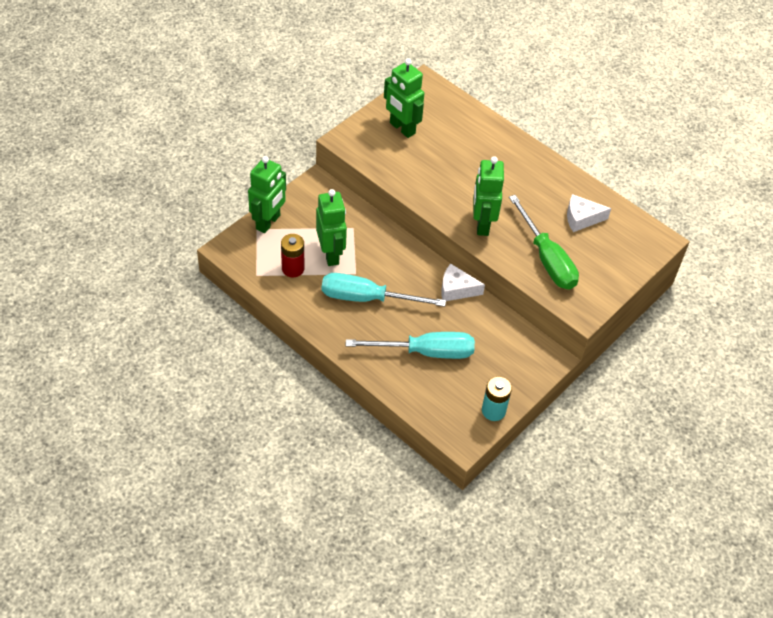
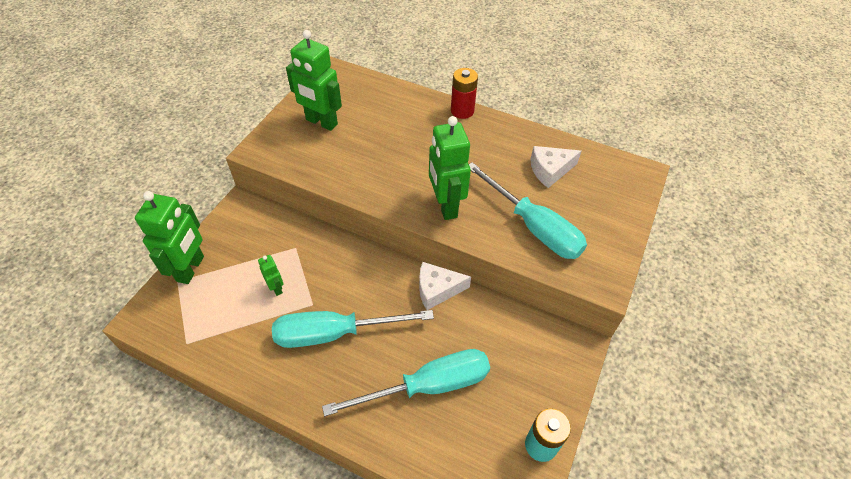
camera: 15 degrees left, 0 degrees up
(293, 268) = (232, 320): red battery -> red battery (462, 111)
(331, 254) = (276, 288): green robot -> green robot, size x0.48
(547, 259) = (533, 227): green screwdriver -> turquoise screwdriver

